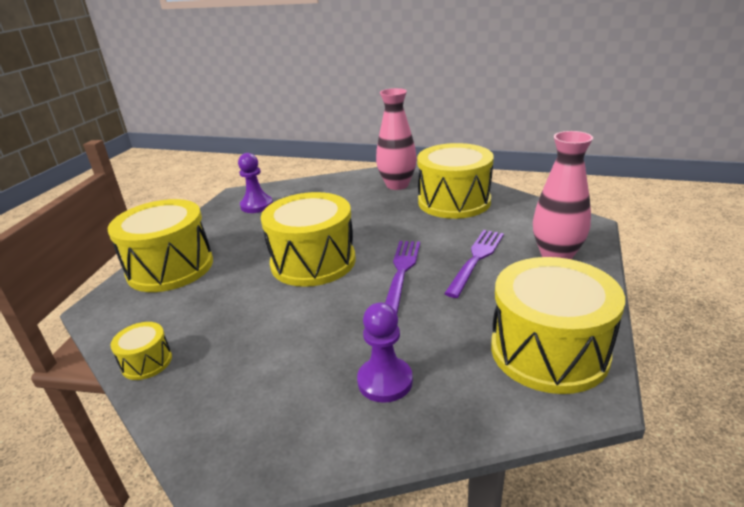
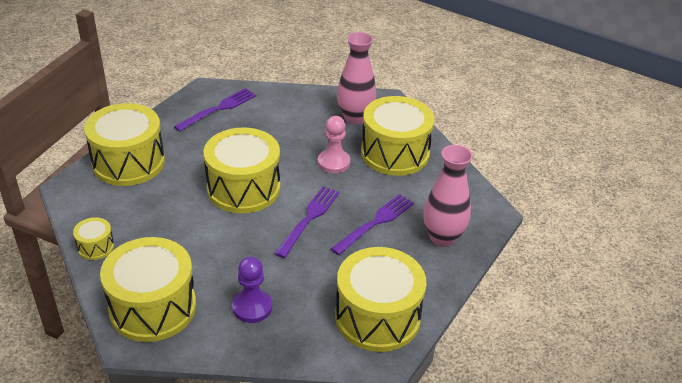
camera: 10 degrees right, 10 degrees up
(247, 418) = (153, 307): none -> yellow drum
(256, 205) = (218, 109): purple pawn -> purple fork
(398, 221) = (333, 162): none -> pink pawn

